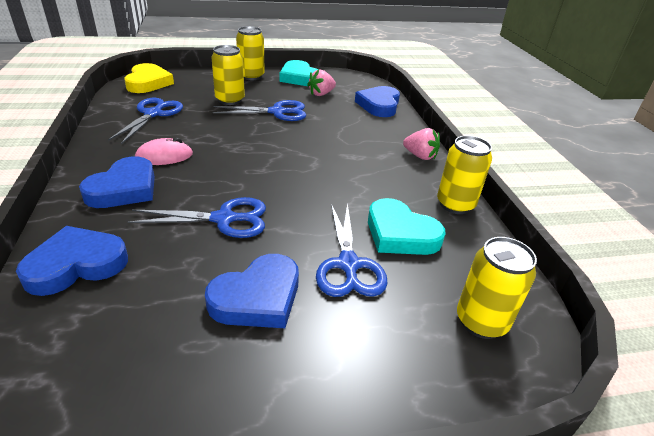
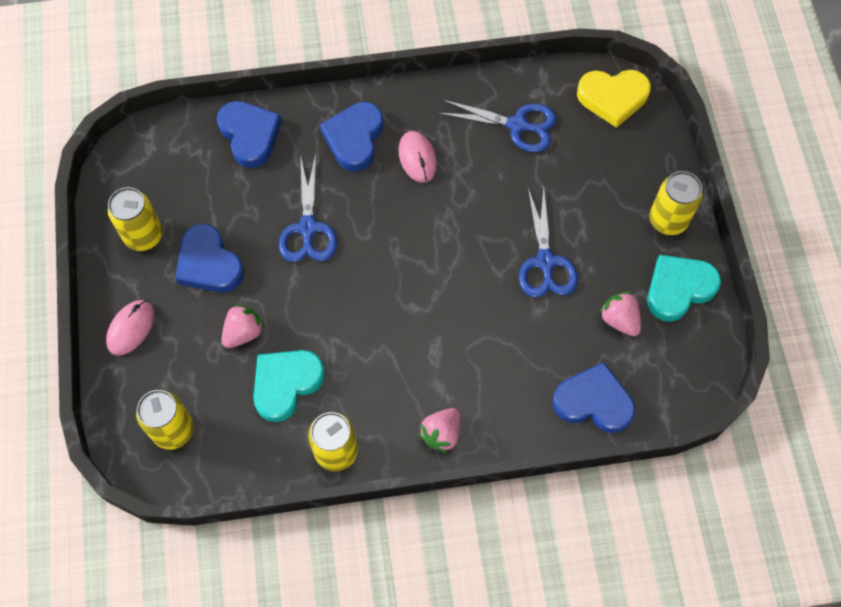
camera: 95 degrees right, 30 degrees up
(124, 188) = (354, 138): blue heart -> blue heart turned 75 degrees clockwise
(230, 100) = (574, 202): yellow can -> yellow can (143, 236)
(348, 265) = (243, 332): blue scissors -> pink strawberry
(354, 379) = (131, 328): none -> pink mouse

